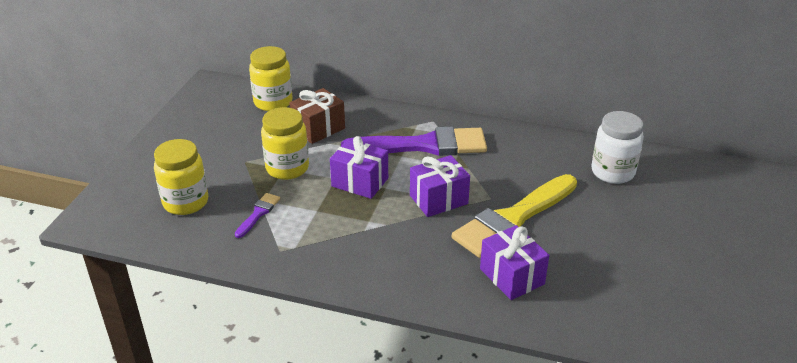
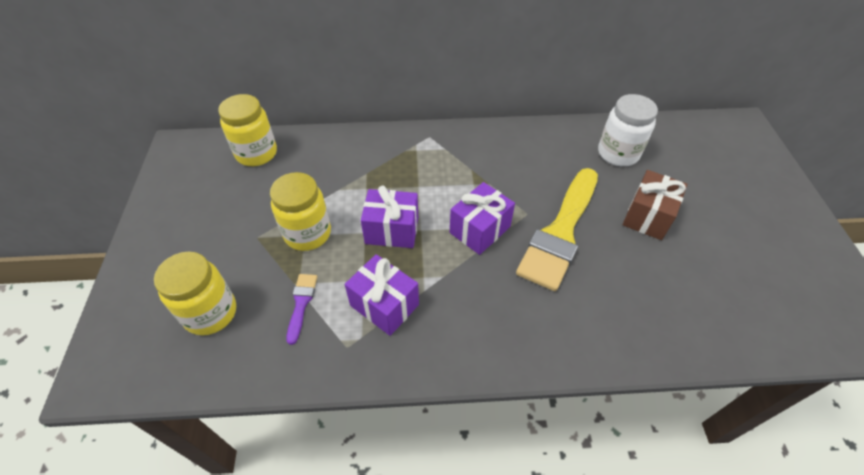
camera: 20 degrees left, 15 degrees up
(318, 129) = (319, 174): brown gift -> brown gift (647, 216)
(423, 145) = (433, 168): purple brush -> none
(512, 276) = (595, 303): purple gift -> purple gift (384, 305)

